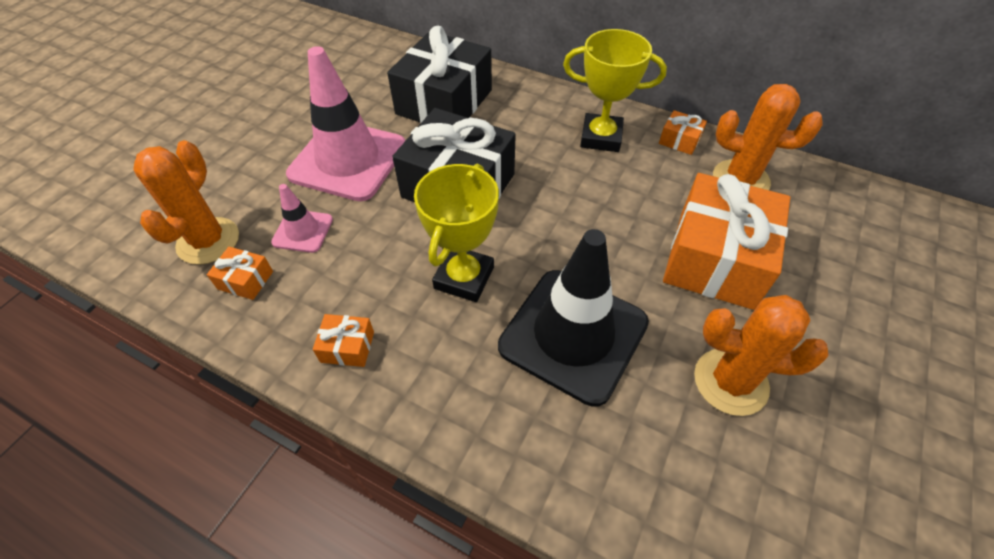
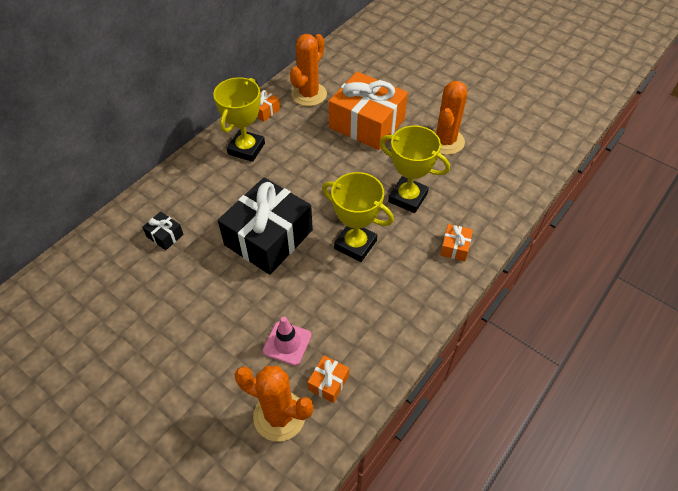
camera: 80 degrees left, 0 degrees up
(347, 347) = (399, 314): orange gift -> orange gift (455, 247)
(348, 160) = (214, 309): pink traffic cone -> none
(444, 102) = (165, 235): black gift -> black gift, size x0.41
(573, 334) = (407, 197): black traffic cone -> yellow trophy

